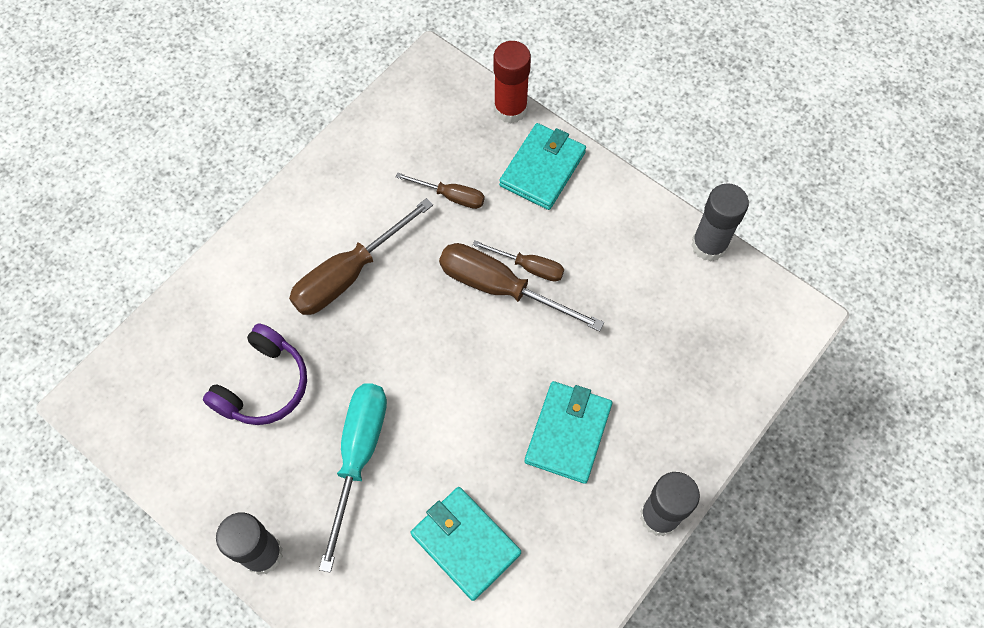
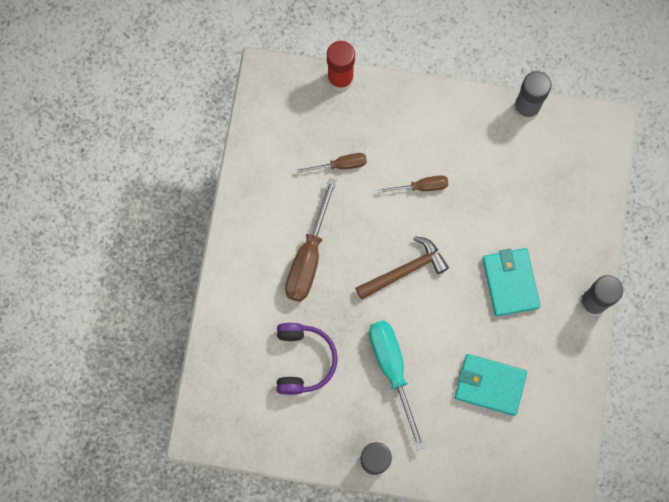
camera: 30 degrees left, 10 degrees up
(449, 349) = (405, 270): none -> brown hammer
(500, 288) = (412, 211): brown screwdriver -> none
(543, 169) = (388, 112): turquoise wallet -> none

